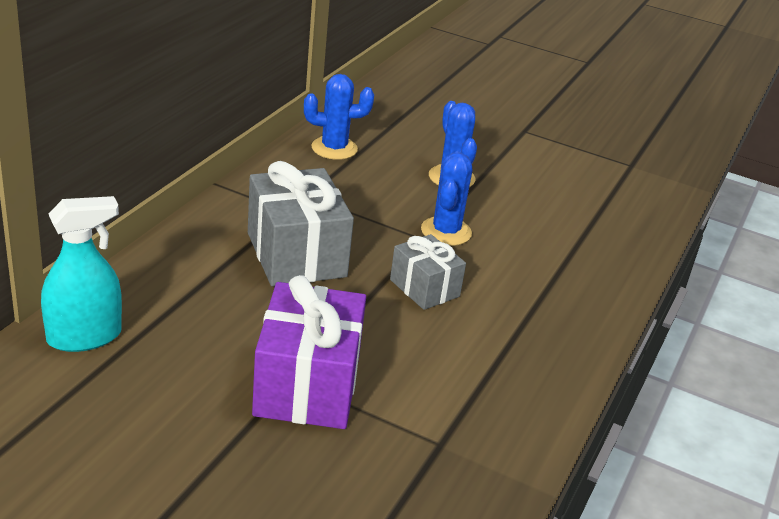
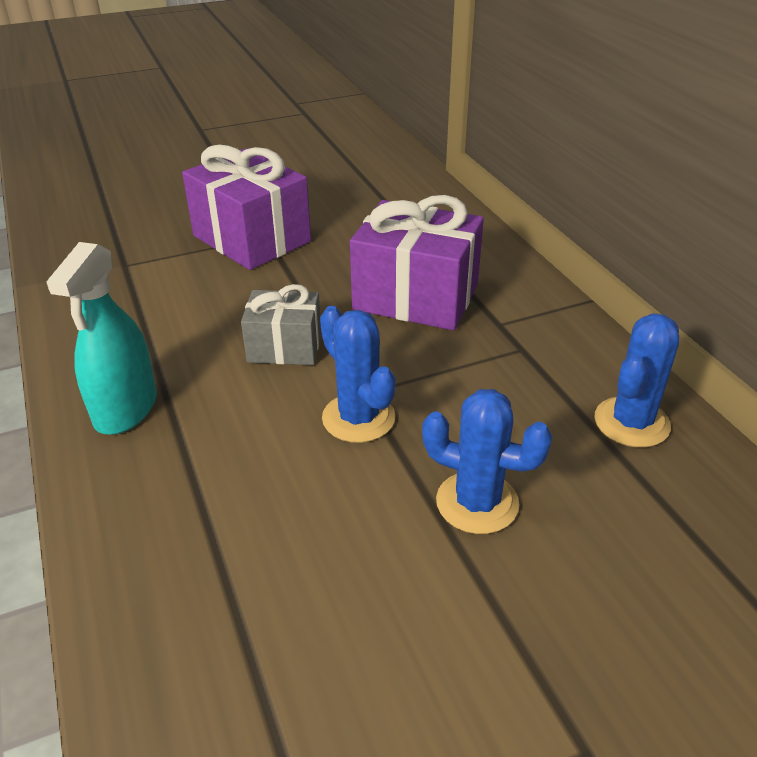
camera: 135 degrees right, 5 degrees up
(84, 337) = (404, 183): turquoise spray bottle -> turquoise spray bottle (126, 409)
(296, 255) = (416, 297): grey gift -> purple gift

